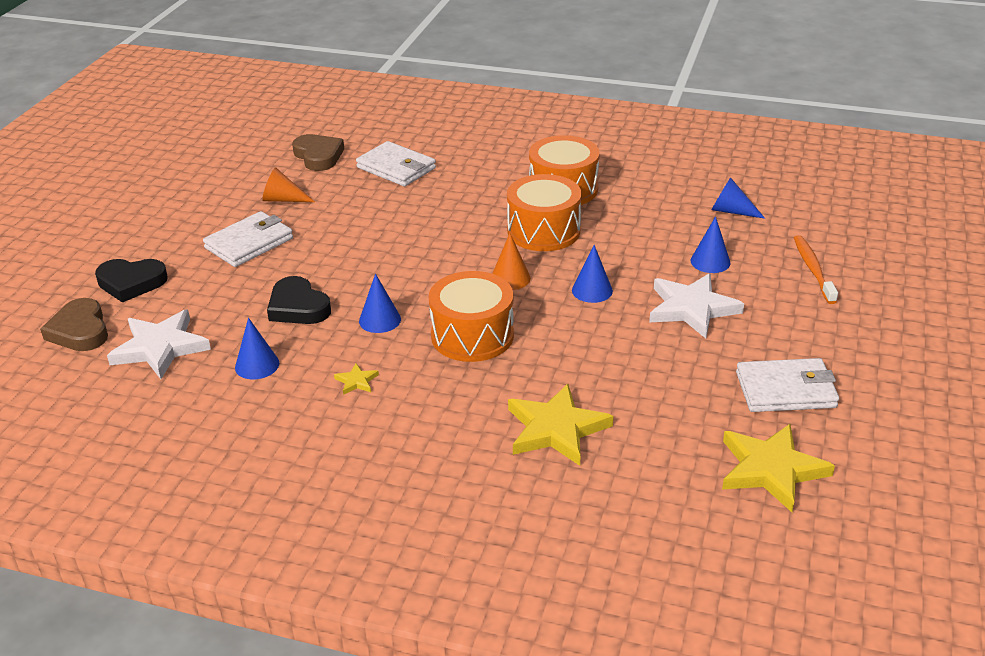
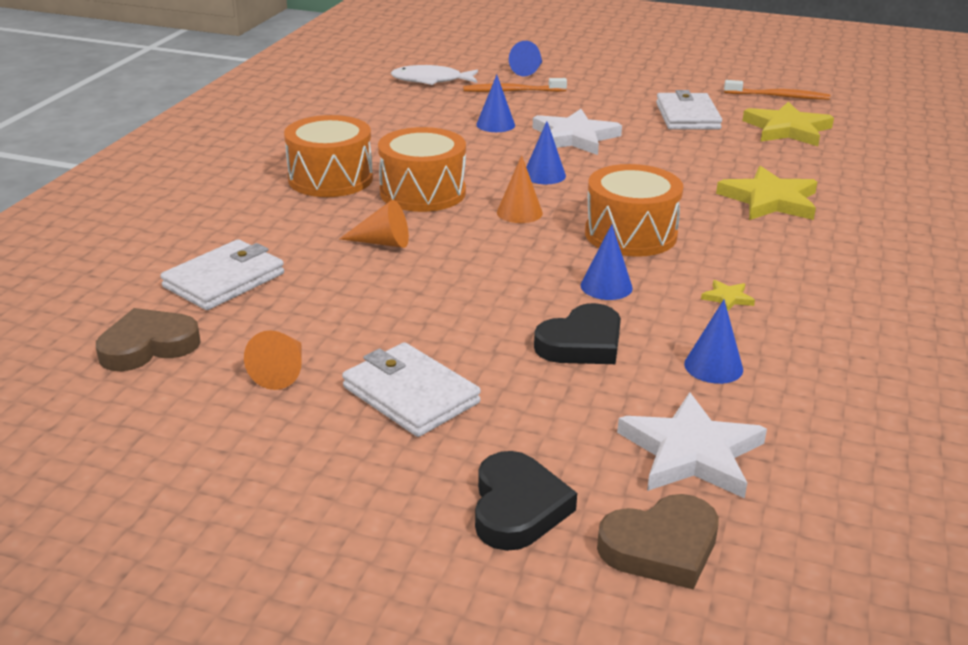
camera: 90 degrees left, 5 degrees down
(452, 220) = (383, 242): none -> orange cone
(731, 211) = (404, 109): blue cone -> blue cone (529, 71)
(821, 220) = (431, 80): none -> white fish
(896, 478) = (778, 96): none -> orange toothbrush

